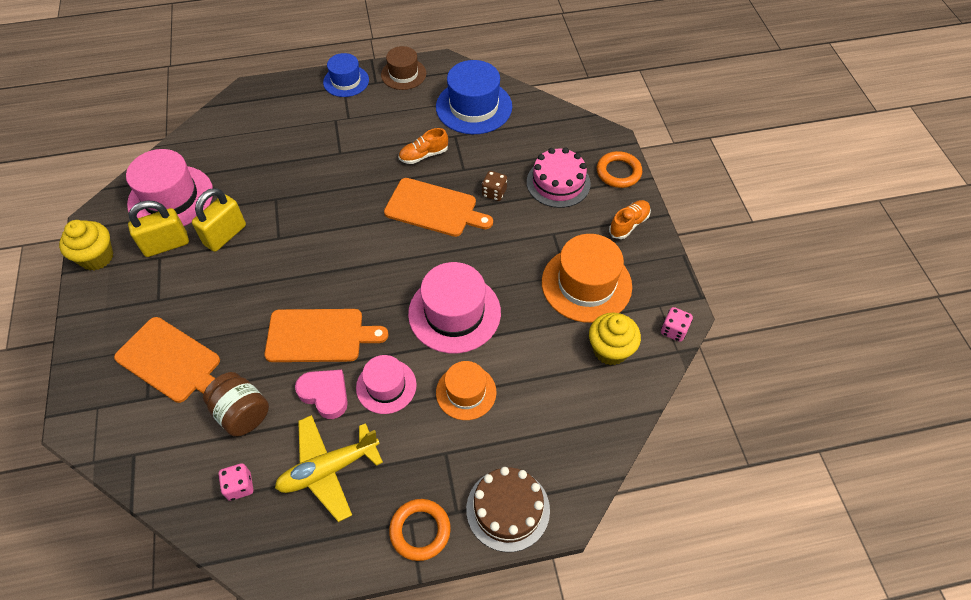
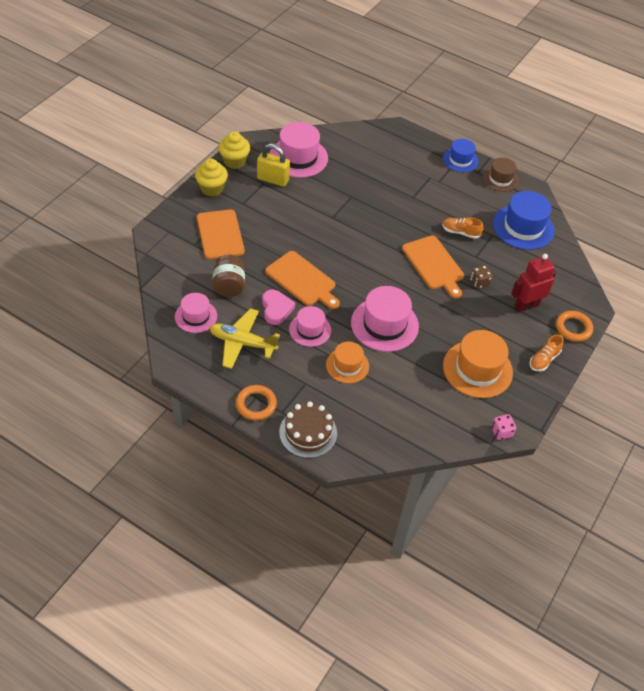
camera: 40 degrees right, 5 degrees down
(225, 235) = (306, 196): yellow padlock -> none
(240, 486) = (196, 316): pink dice -> pink hat
(558, 183) = (526, 305): pink cake -> red robot
(610, 350) = (451, 411): yellow cupcake -> yellow cupcake (212, 189)
(629, 224) = (544, 360): orange shoe -> orange shoe turned 135 degrees clockwise

